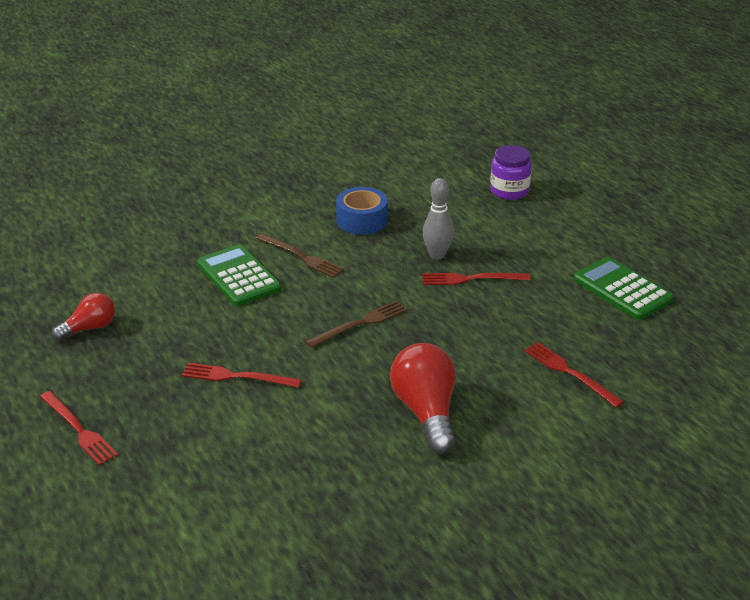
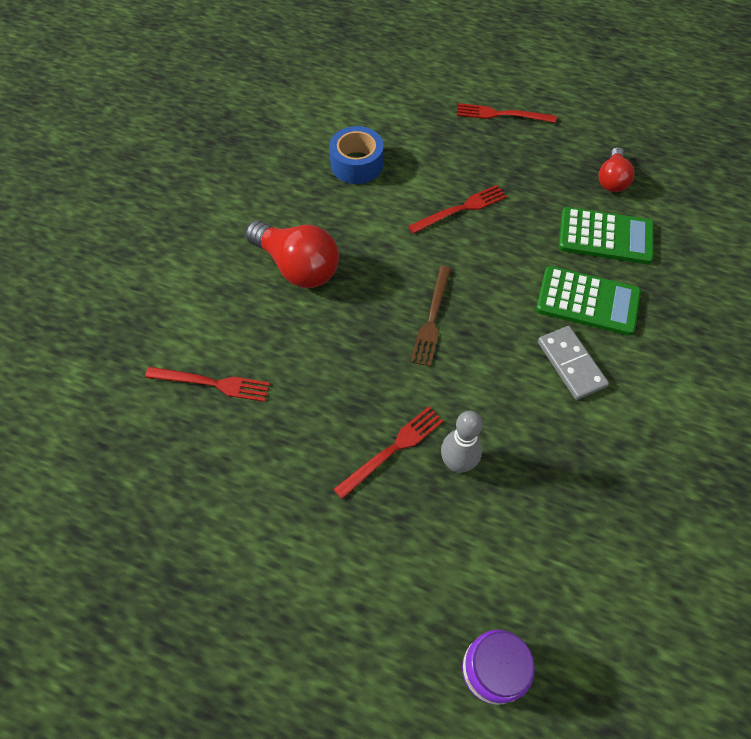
camera: 140 degrees right, 25 degrees up
(301, 257) = (571, 364): brown fork -> grey domino
(362, 220) = (584, 464): blue tape -> blue tape (357, 164)
(622, 289) = (229, 550): green calculator -> green calculator (605, 236)

